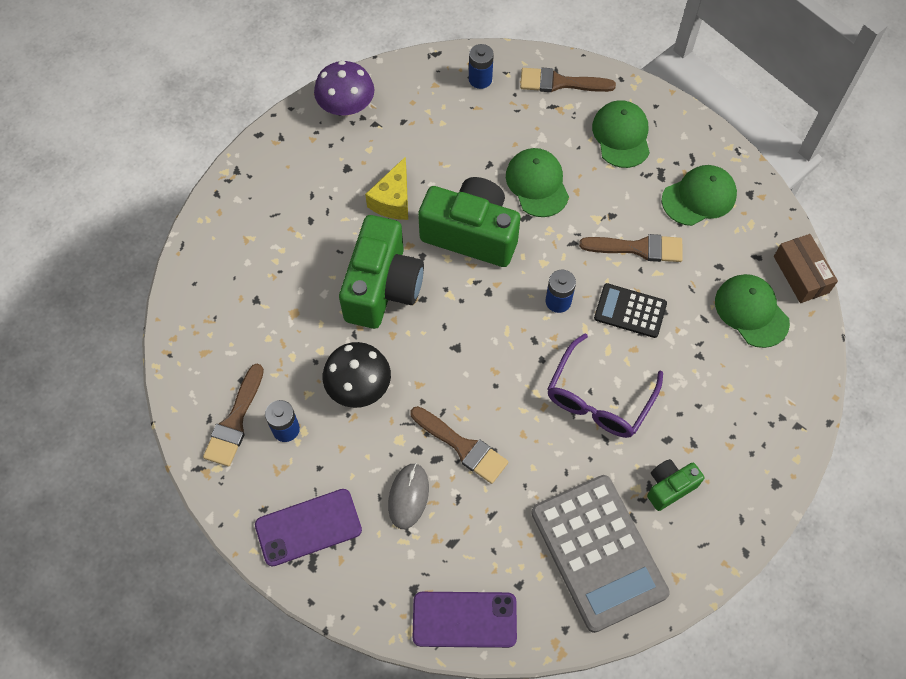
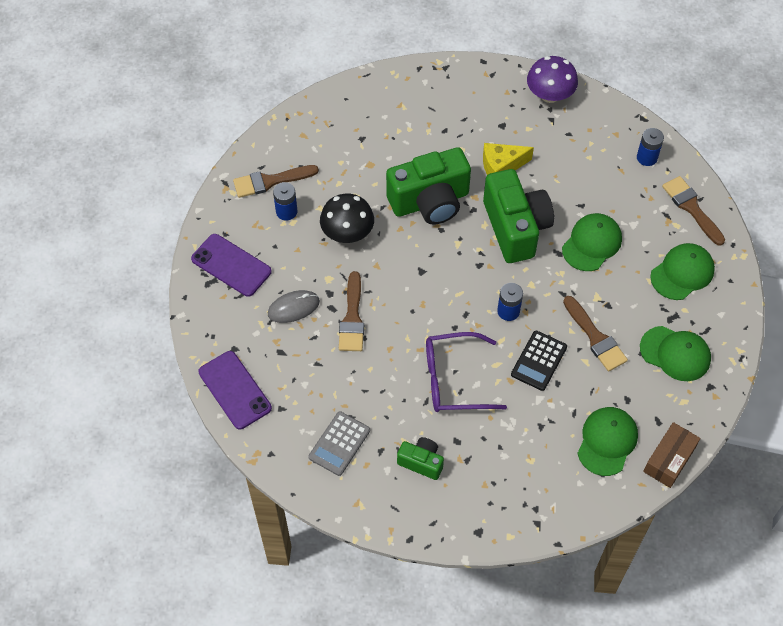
camera: 55 degrees right, 5 degrees down
(598, 552) = (339, 444): grey calculator -> grey calculator, size x0.53
(630, 311) = (539, 361): black calculator -> black calculator turned 135 degrees counterclockwise

